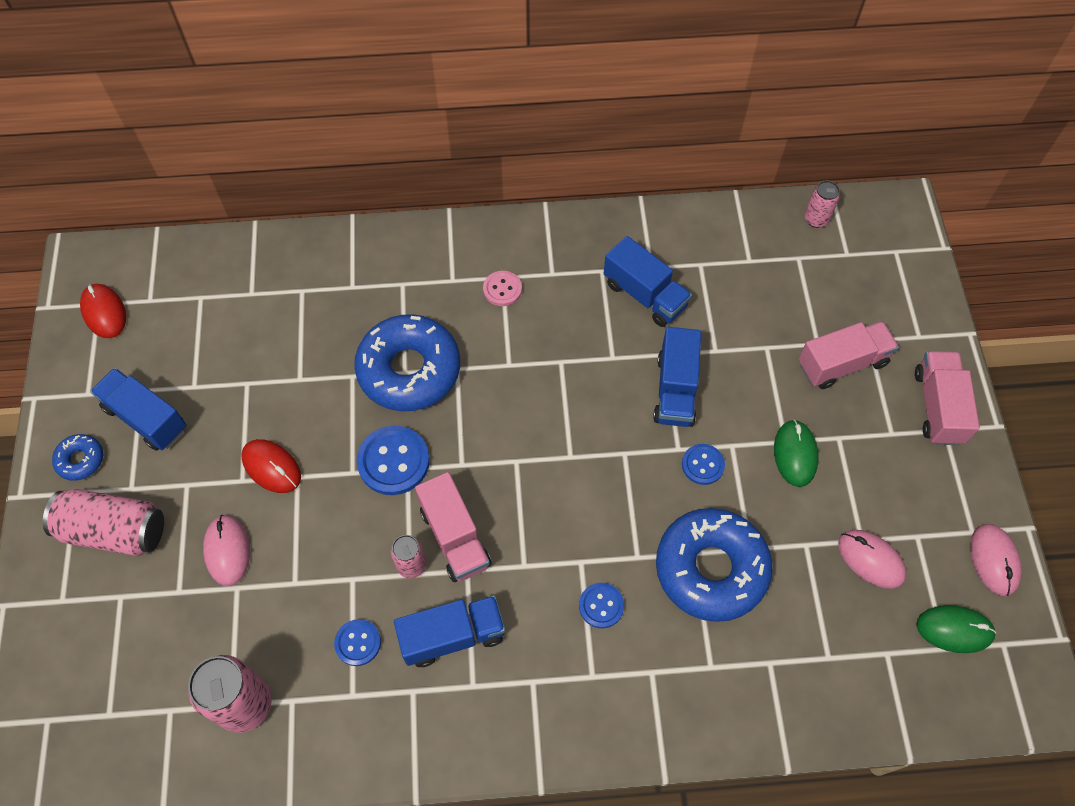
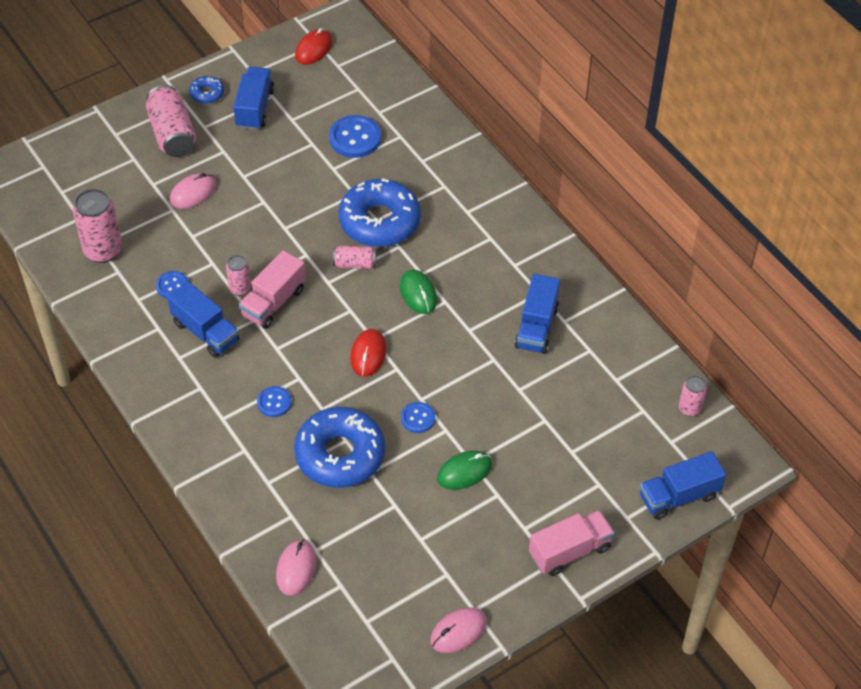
camera: 60 degrees right, 10 degrees down
(271, 467) = (262, 186): red mouse -> red mouse (368, 354)
(393, 461) = (306, 245): blue button -> blue button (355, 138)
(453, 424) = (355, 264): none -> pink can
(502, 289) = (480, 242): pink button -> none
(675, 390) = (468, 378): blue truck -> blue truck (679, 496)
(842, 363) = (564, 474): pink truck -> none
(871, 559) = (408, 550): pink mouse -> pink mouse (296, 568)
(954, 630) = (385, 622): green mouse -> green mouse (418, 293)

